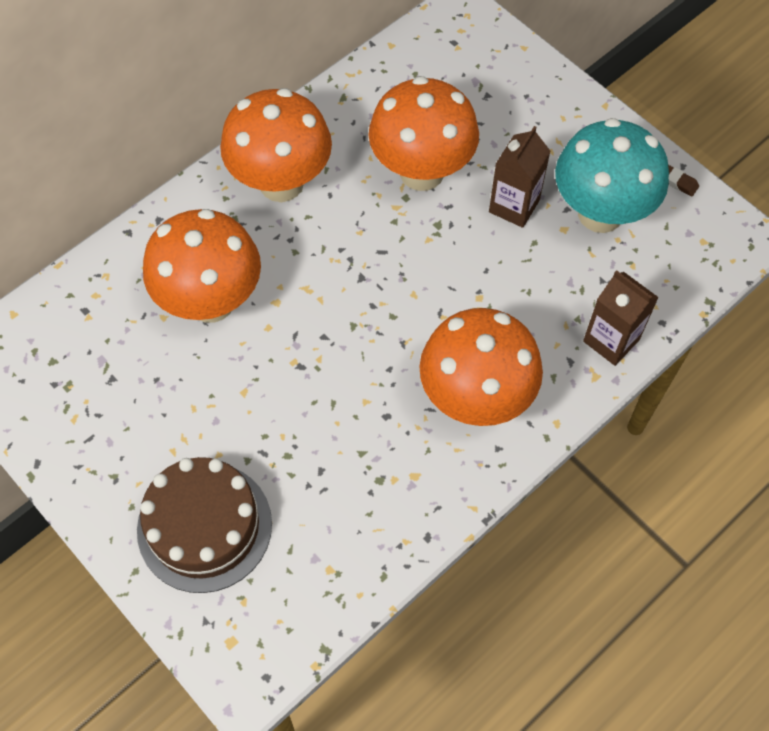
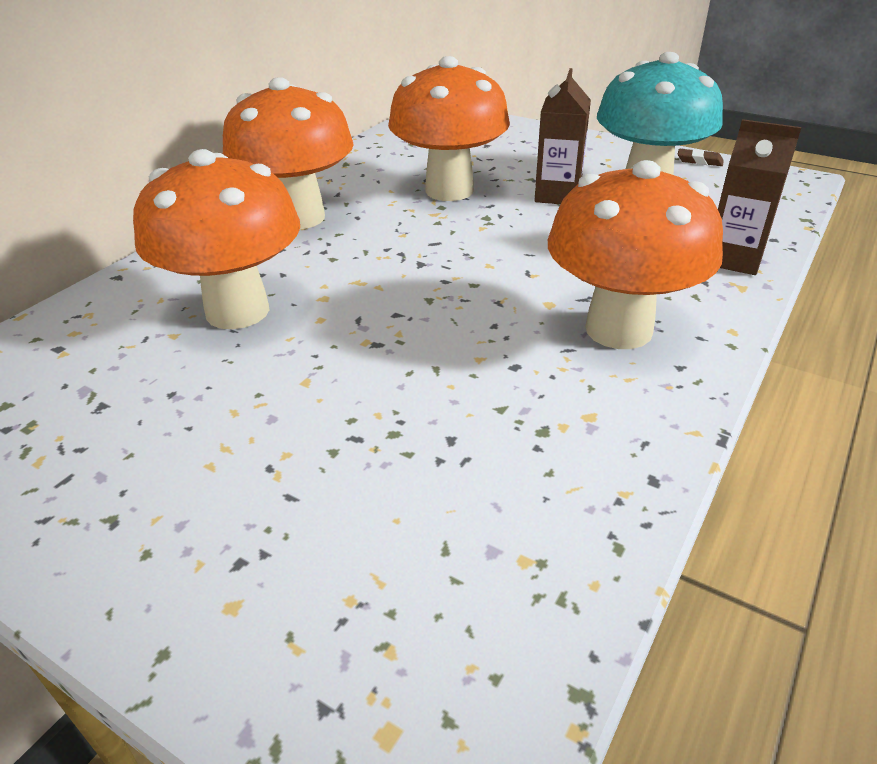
camera: 15 degrees left, 25 degrees down
(204, 526) = (285, 551): brown cake -> none

